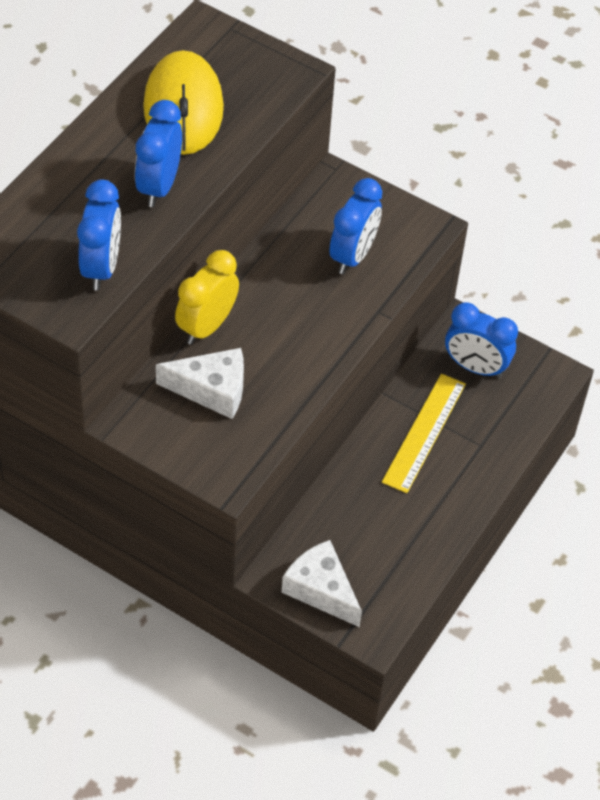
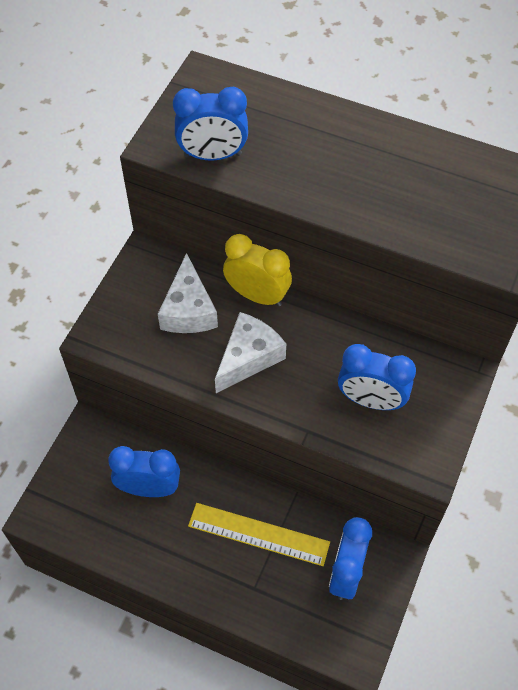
camera: 85 degrees right, 5 degrees up
(159, 186) = (318, 179): blue clock -> blue clock (149, 488)
(183, 108) = (422, 182): yellow mouse -> none
(321, 590) = (79, 468): white cheese -> white cheese (248, 358)

